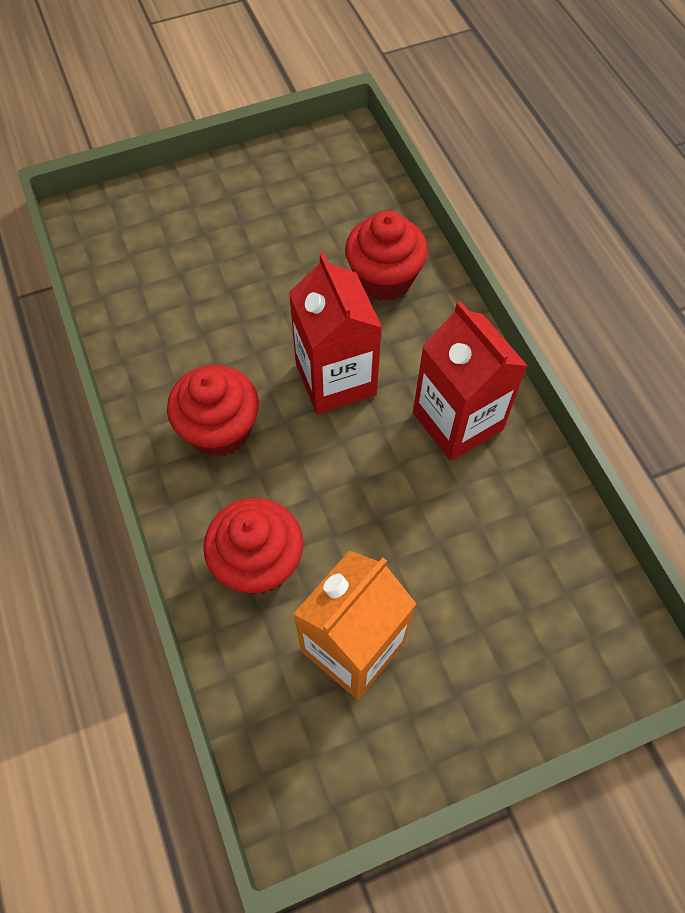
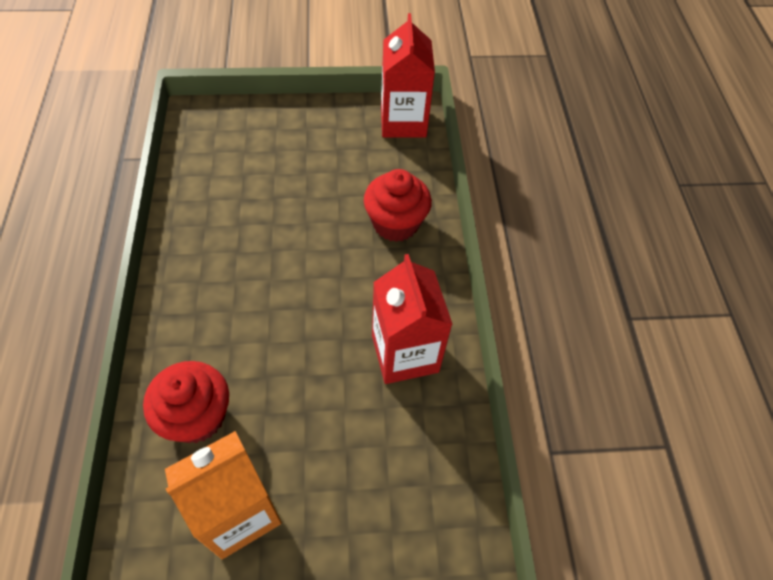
camera: 15 degrees right, 5 degrees down
(219, 430) = (217, 301): red cupcake -> none
(335, 379) = (323, 290): red carton -> red carton (403, 122)

